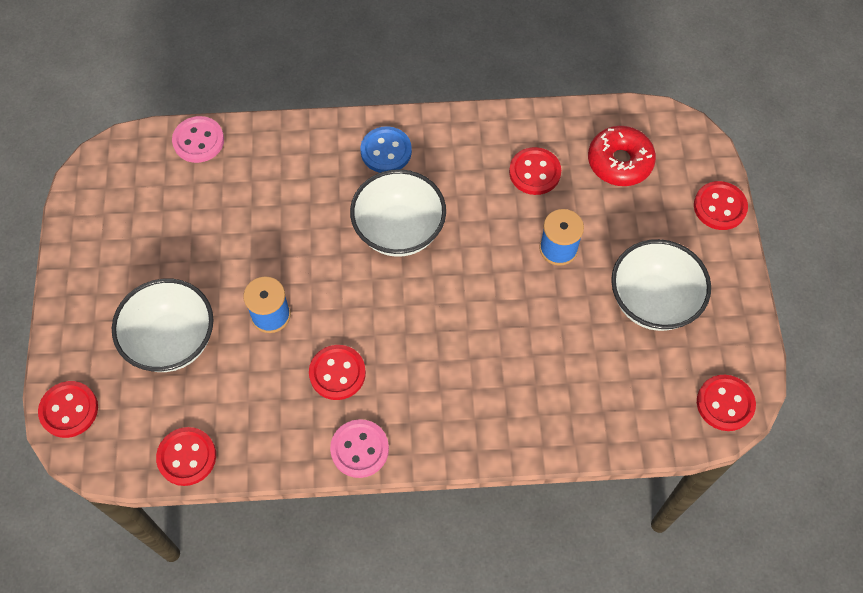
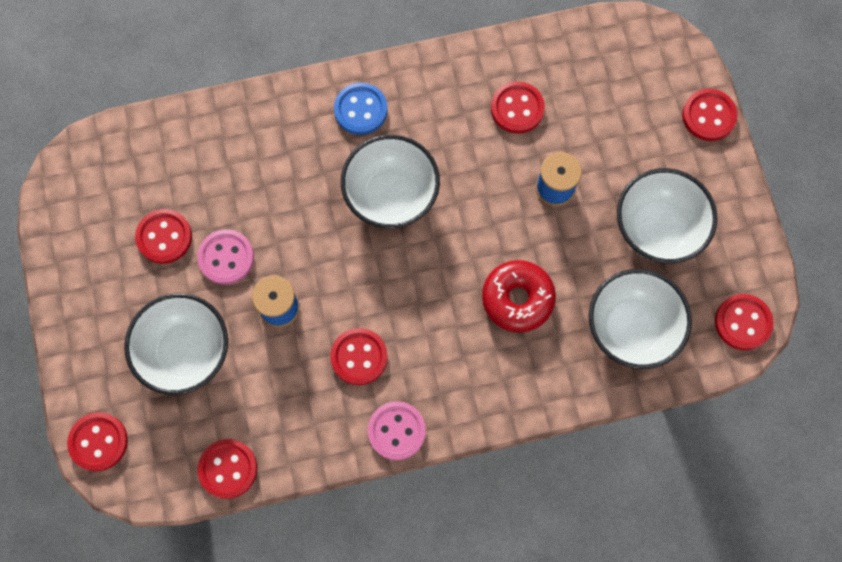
camera: 10 degrees left, 10 degrees up
(177, 234) = (164, 237): none -> red button
(198, 141) = (163, 130): pink button -> pink button (226, 257)
(611, 390) = (631, 328): none -> white bowl
(619, 162) = (601, 83): red donut -> red donut (517, 299)

